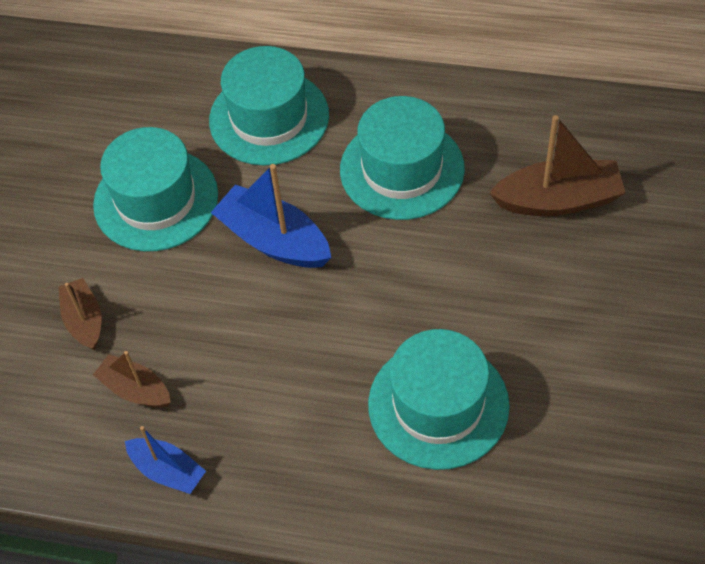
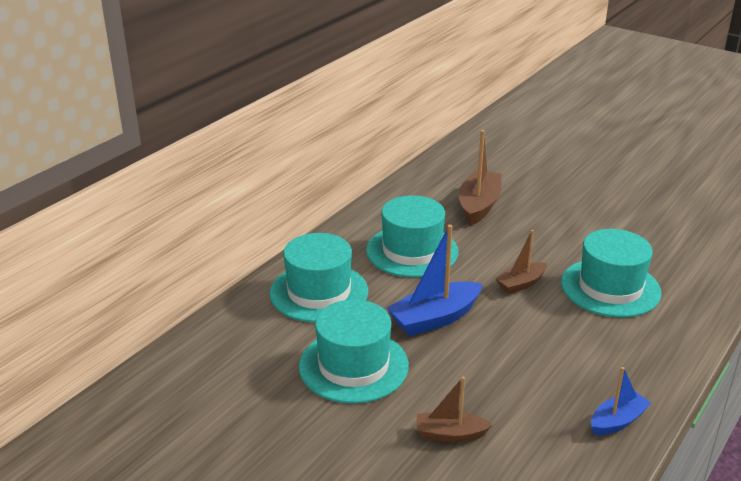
camera: 70 degrees left, 25 degrees down
(135, 389) = (534, 421): brown boat -> brown boat (521, 284)

